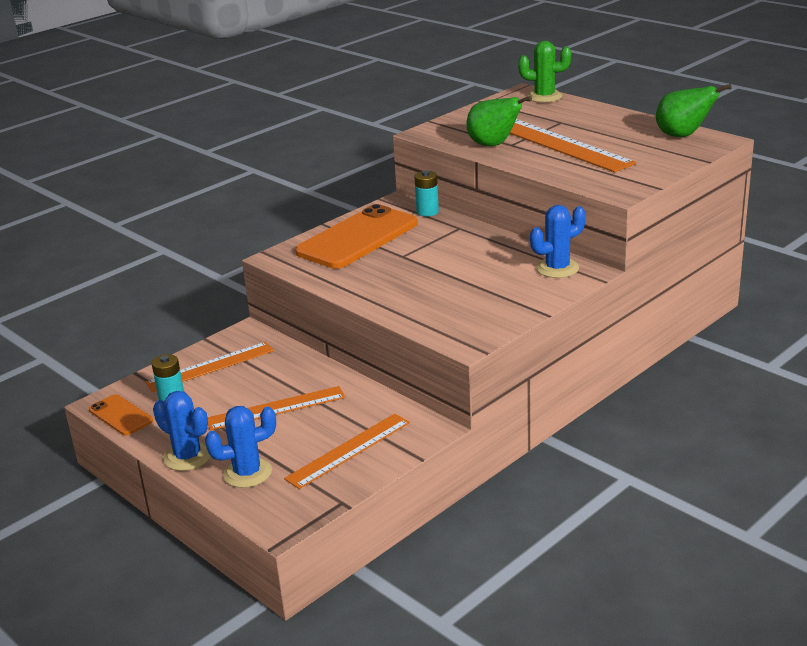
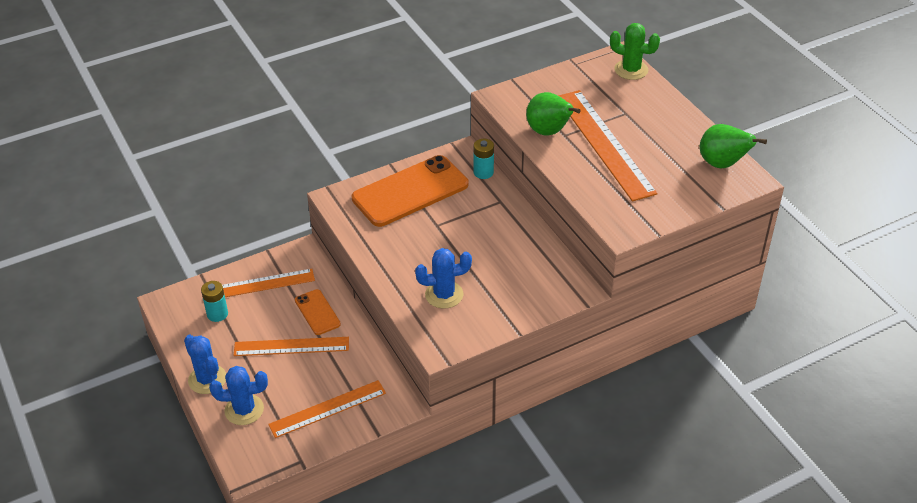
camera: 15 degrees right, 15 degrees up
(120, 415) = (174, 320): orange phone -> orange phone (317, 312)
(557, 268) = (556, 278): blue cactus -> blue cactus (444, 294)

